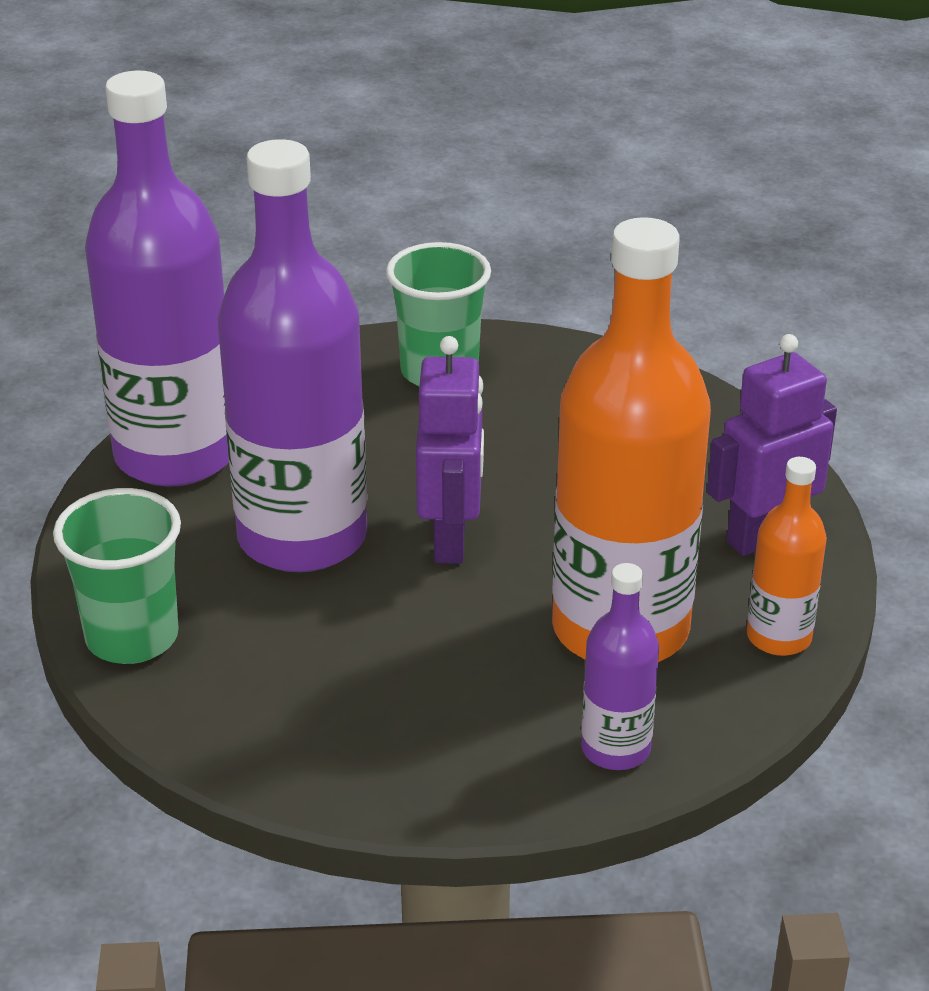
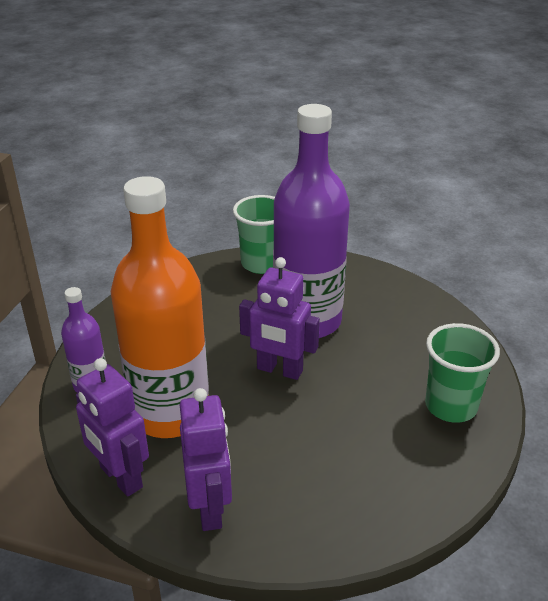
camera: 110 degrees right, 0 degrees up
(176, 455) = (395, 294): purple bottle -> none
(779, 637) = (120, 477): orange bottle -> purple robot

